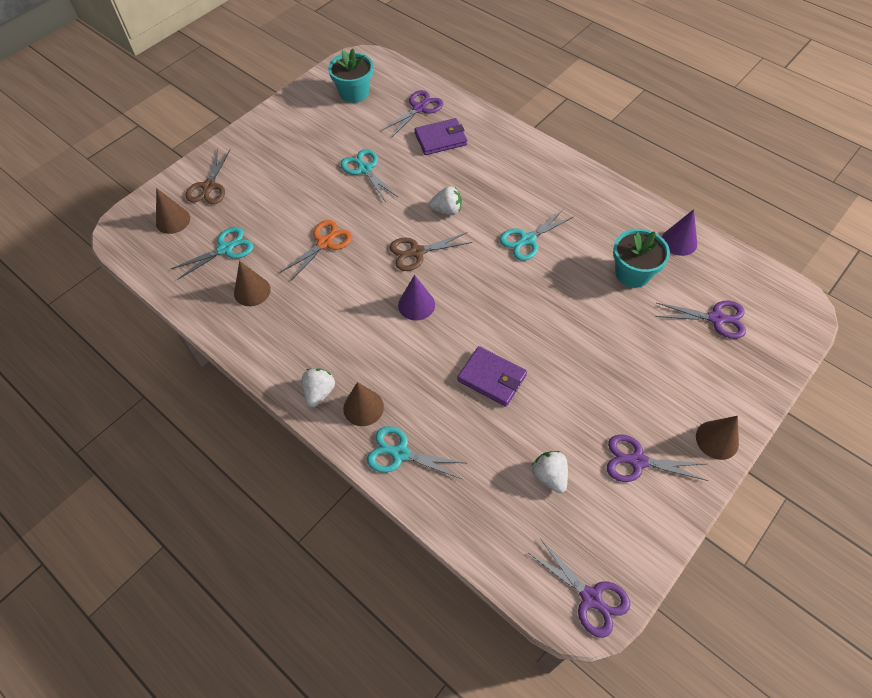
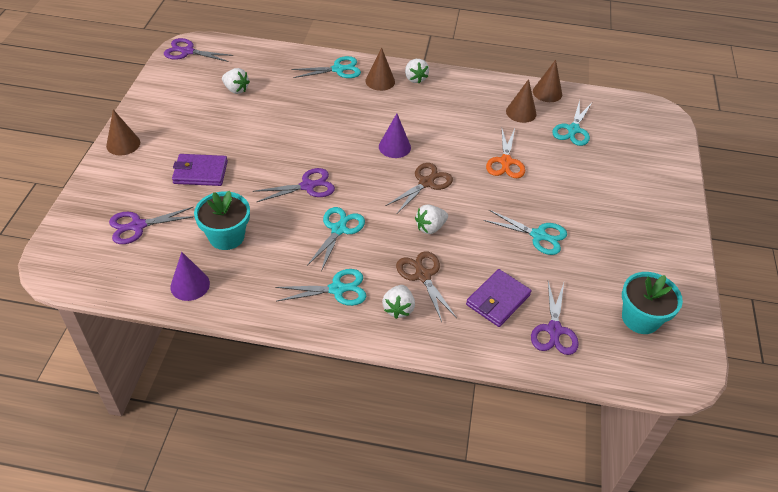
camera: 145 degrees right, 10 degrees down
(173, 220) = (637, 133): brown cone -> brown cone (547, 92)
(209, 186) = (646, 167): brown scissors -> brown scissors (423, 276)
(492, 378) = (305, 123): purple wallet -> purple wallet (200, 172)
(518, 161) = (398, 308): none -> white strawberry
(557, 192) = (337, 289): none -> turquoise scissors
(637, 461) = (179, 115): purple scissors -> purple scissors (307, 186)

